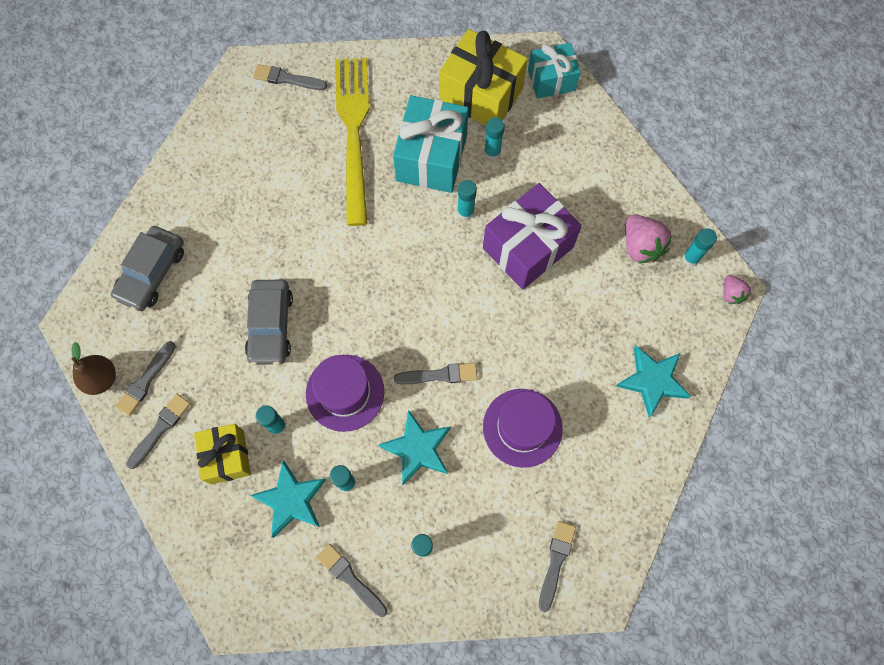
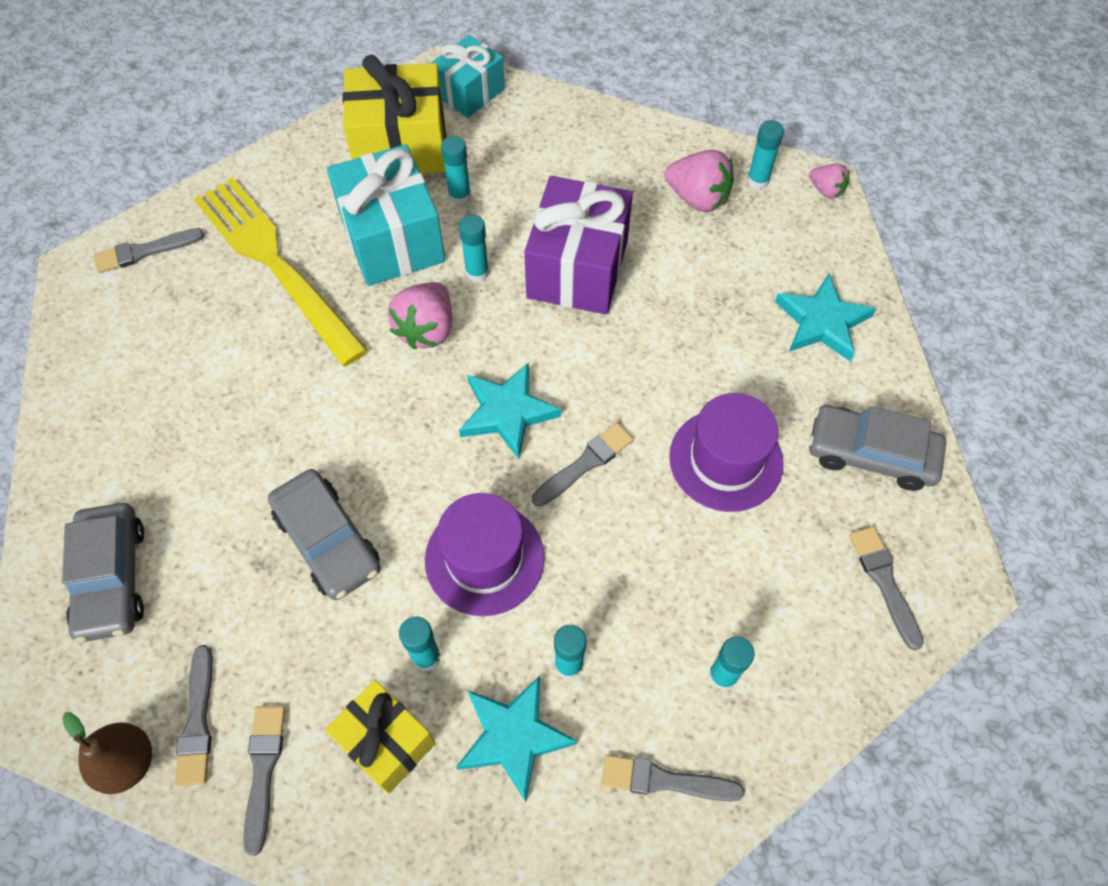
camera: 35 degrees left, 10 degrees down
(410, 231) = (427, 329): none -> pink strawberry
(417, 448) = (624, 564): turquoise star -> turquoise star (507, 412)
(612, 483) = (871, 454): none -> grey car

